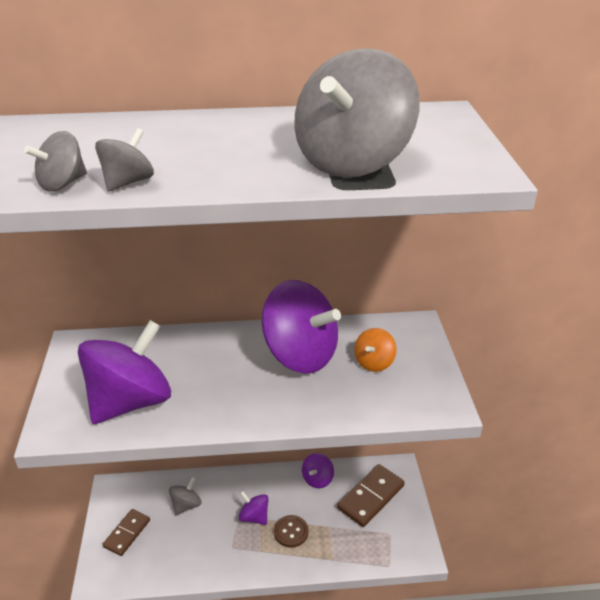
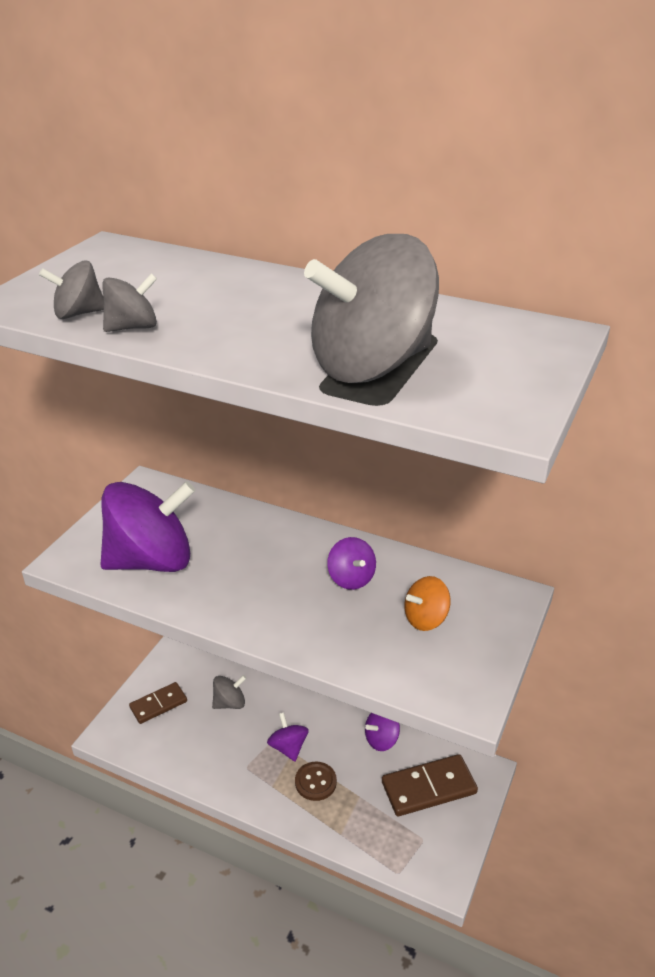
camera: 30 degrees right, 0 degrees up
(300, 355) = (351, 578): purple spinning top -> purple spinning top, size x0.46

